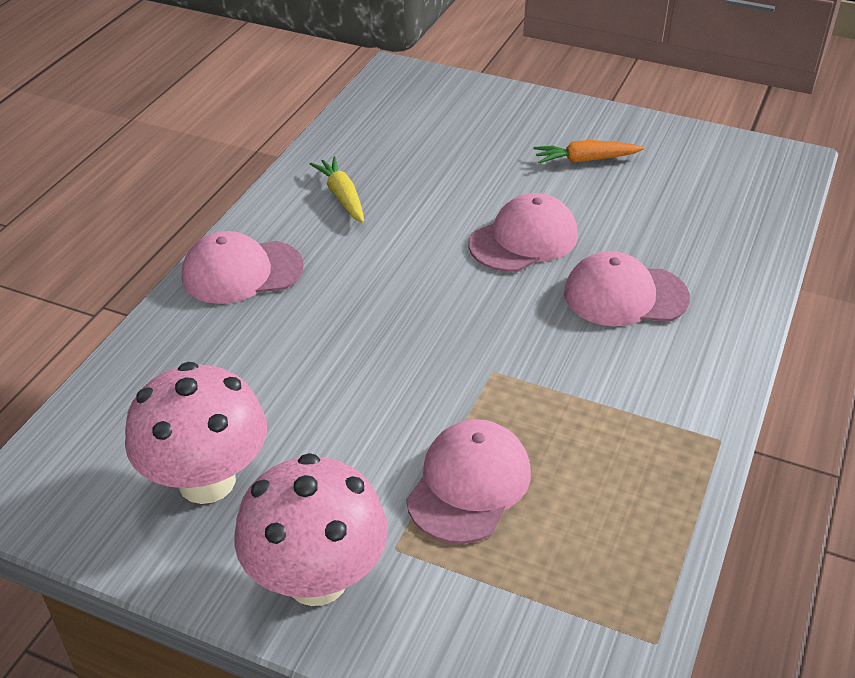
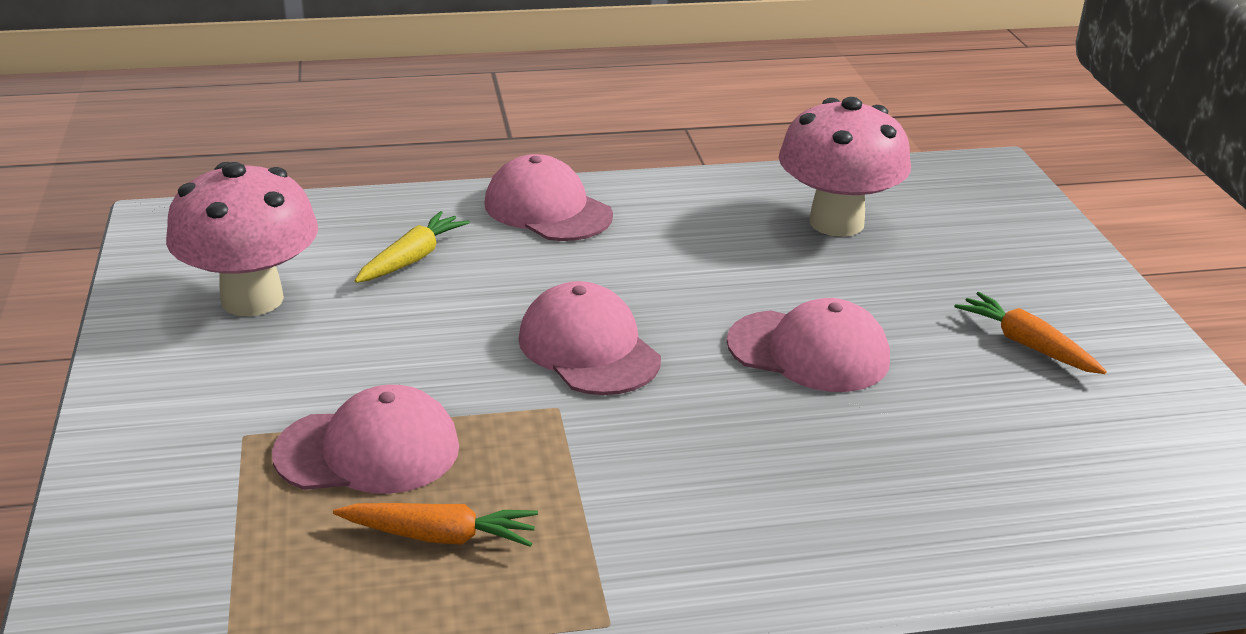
camera: 55 degrees right, 10 degrees down
(317, 579) = (172, 403): pink mushroom -> pink mushroom (836, 223)
(342, 196) = (731, 217): yellow carrot -> yellow carrot (412, 259)
(590, 483) = (440, 536): none -> orange carrot
(625, 295) = (798, 460): pink cap -> pink cap (588, 348)

